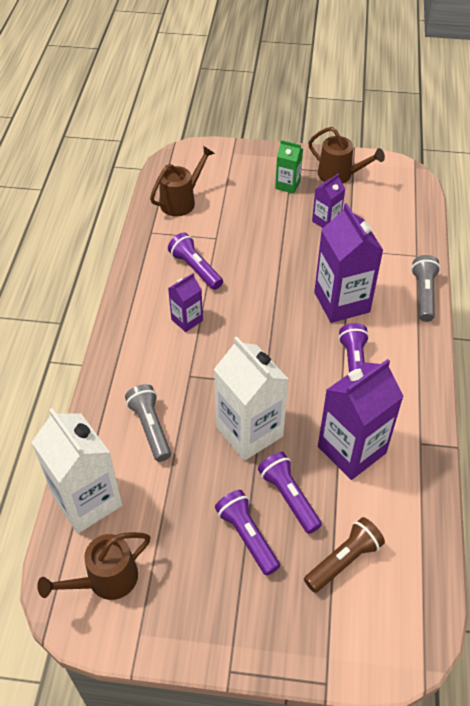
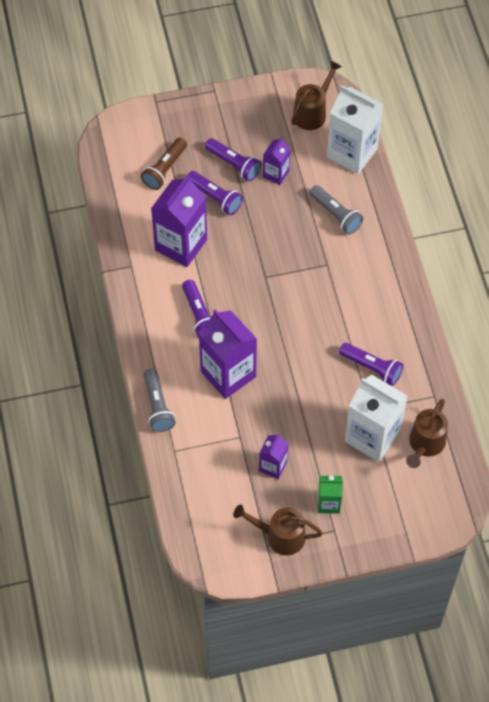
camera: 160 degrees right, 10 degrees up
(187, 320) = (353, 313): purple carton -> purple carton (276, 174)
(249, 431) = (261, 235): white carton -> white carton (372, 436)

